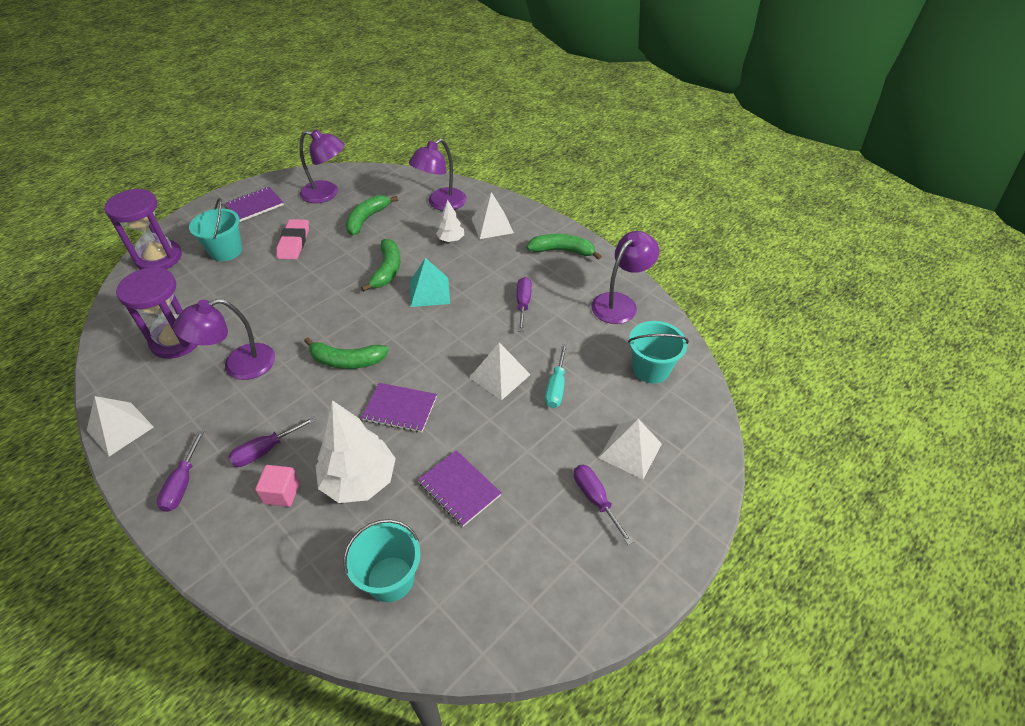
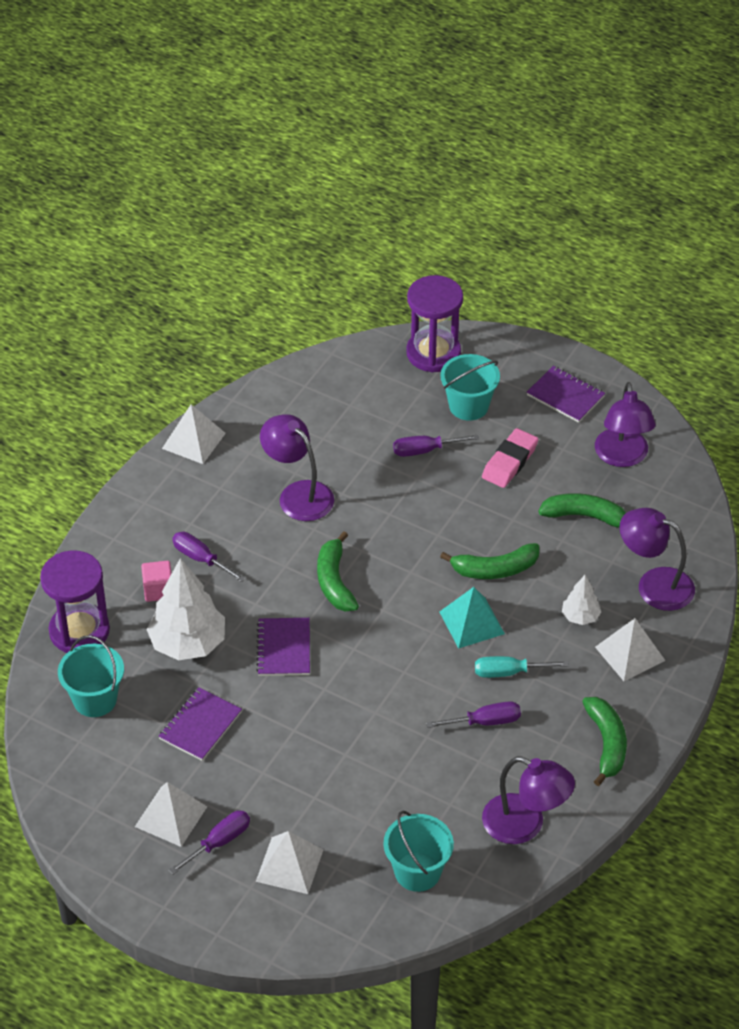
camera: 75 degrees right, 0 degrees up
(176, 340) = (315, 428): purple hourglass -> purple hourglass (79, 631)
(182, 483) = (148, 514): purple screwdriver -> purple screwdriver (425, 450)
(294, 242) = (509, 462): pink eraser -> pink eraser turned 45 degrees counterclockwise
(500, 376) = (358, 725): white pyramid -> white pyramid (171, 816)
(556, 387) = (358, 782): turquoise screwdriver -> turquoise screwdriver (509, 672)

